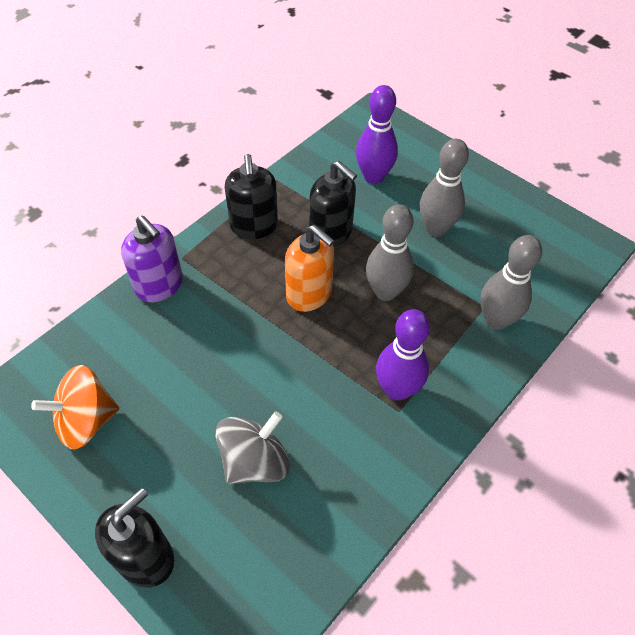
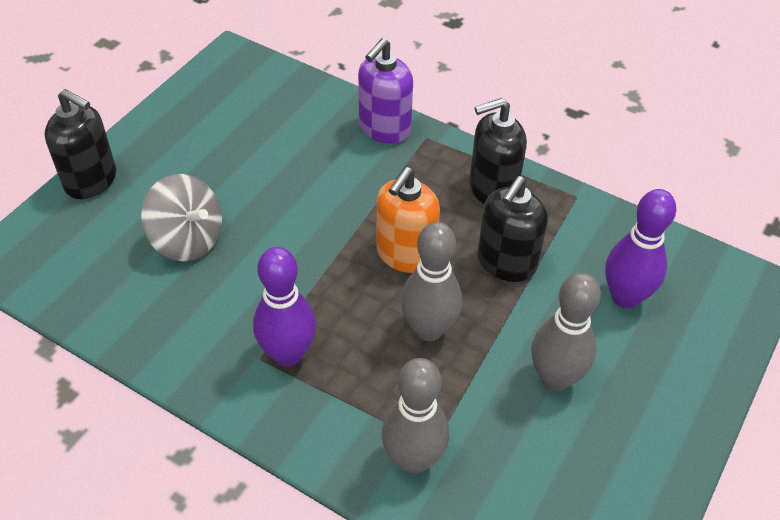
camera: 80 degrees right, 5 degrees down
(86, 420) = (220, 113): orange spinning top -> none

